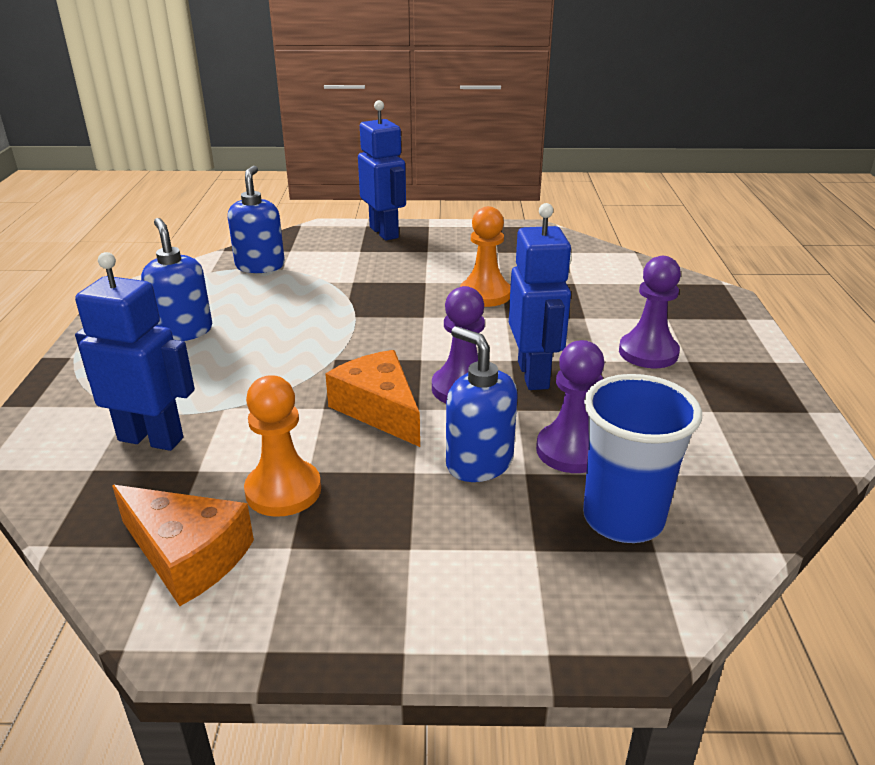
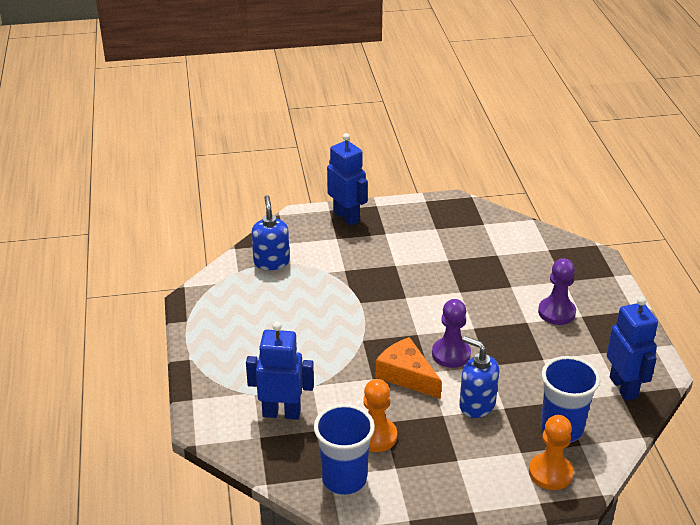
camera: 10 degrees left, 5 degrees up
(183, 331) = (252, 329): blue soap dispenser -> none
(187, 555) = (344, 479): orange cheese -> blue cup
(485, 294) = (440, 273): orange pawn -> orange pawn (550, 473)
(534, 375) = (491, 338): blue robot -> blue robot (624, 387)
(571, 450) = (525, 390): purple pawn -> none

